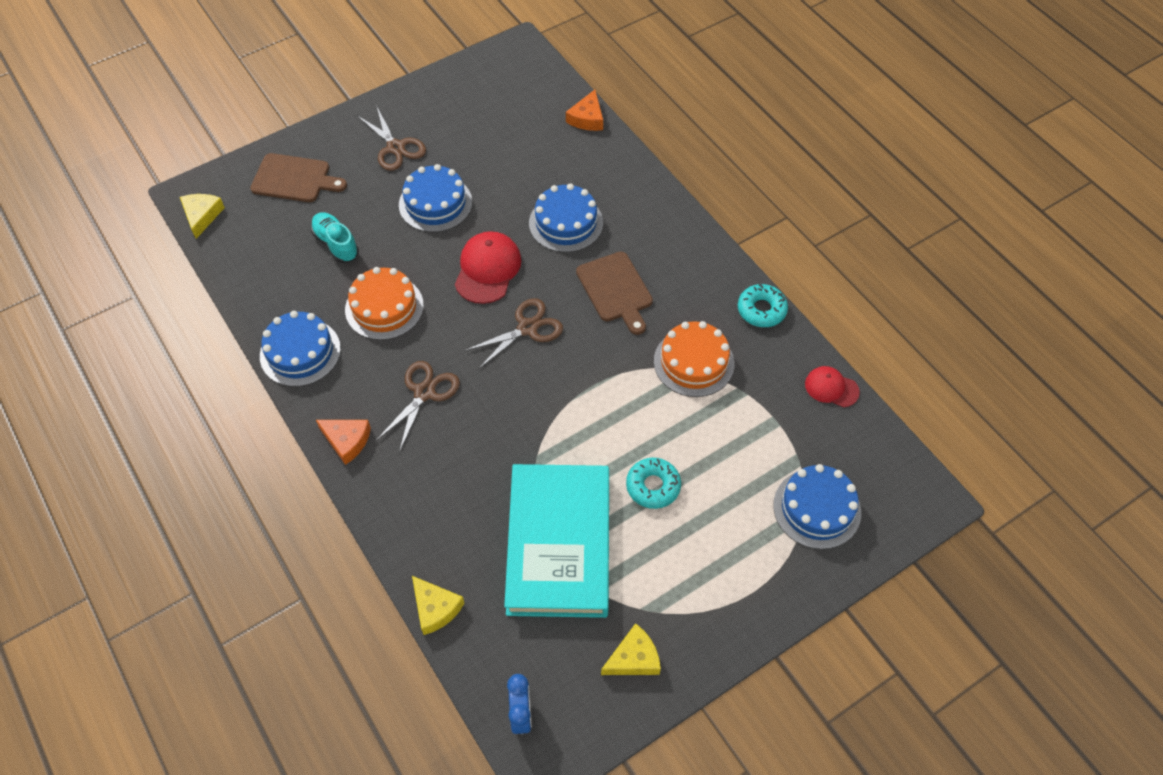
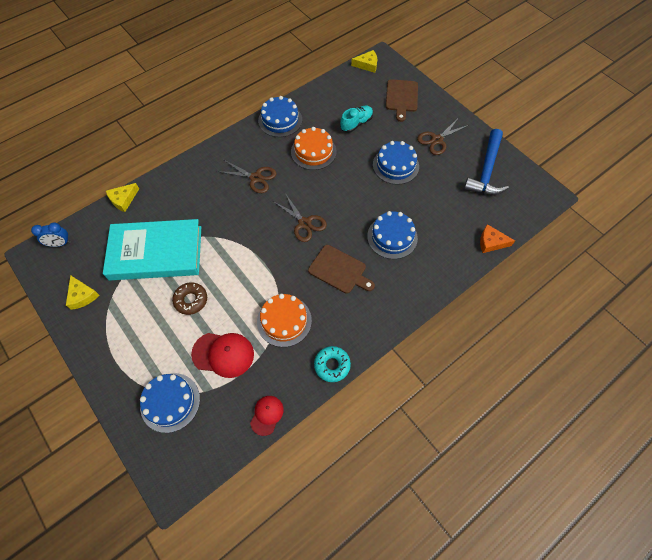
camera: 85 degrees right, 5 degrees up
(347, 441) = (224, 148): orange cheese -> none
(465, 102) = (486, 171): none -> blue hammer
(487, 269) = (347, 198): red cap -> red cap (223, 354)
(616, 290) = (339, 270): brown cutting board -> brown cutting board turned 120 degrees counterclockwise
(653, 486) = (191, 300): turquoise donut -> brown donut

